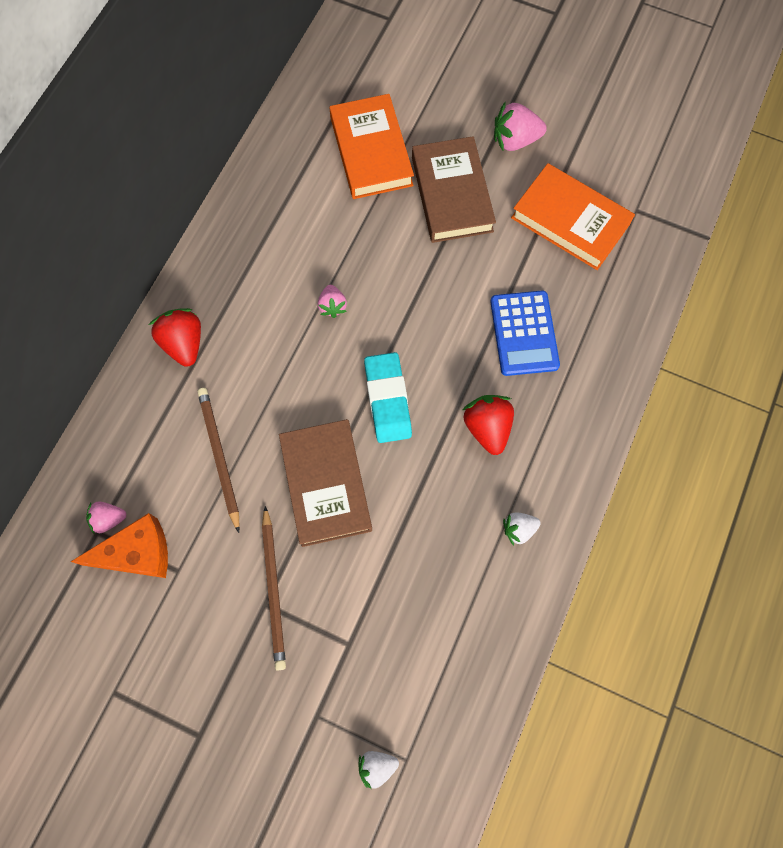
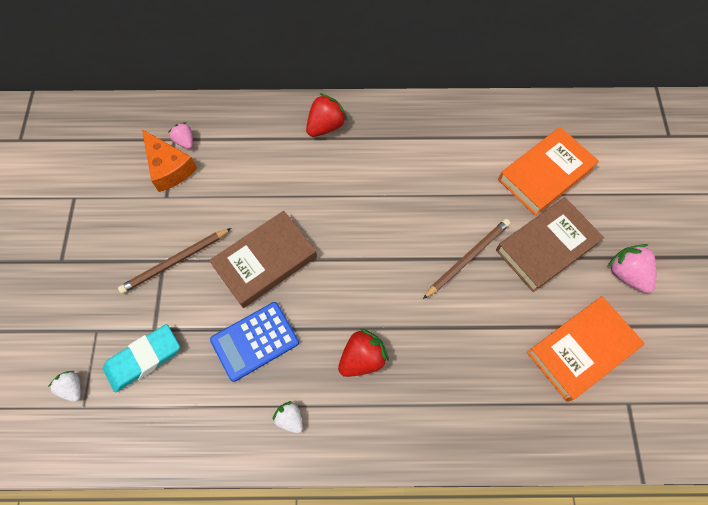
camera: 65 degrees right, 5 degrees down
(219, 457) = (255, 184): brown pencil -> brown pencil (467, 258)
(332, 306) = (403, 204): pink strawberry -> none
(387, 399) = (349, 274): turquoise eraser -> turquoise eraser (143, 359)
(524, 333) = (457, 353): blue calculator -> blue calculator (255, 341)
(570, 221) = (581, 350): orange book -> orange book turned 45 degrees clockwise

